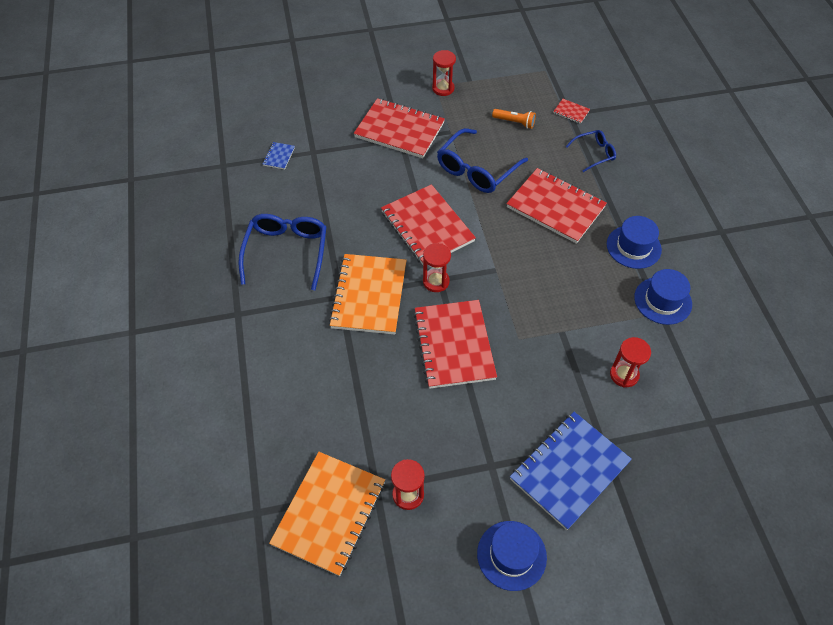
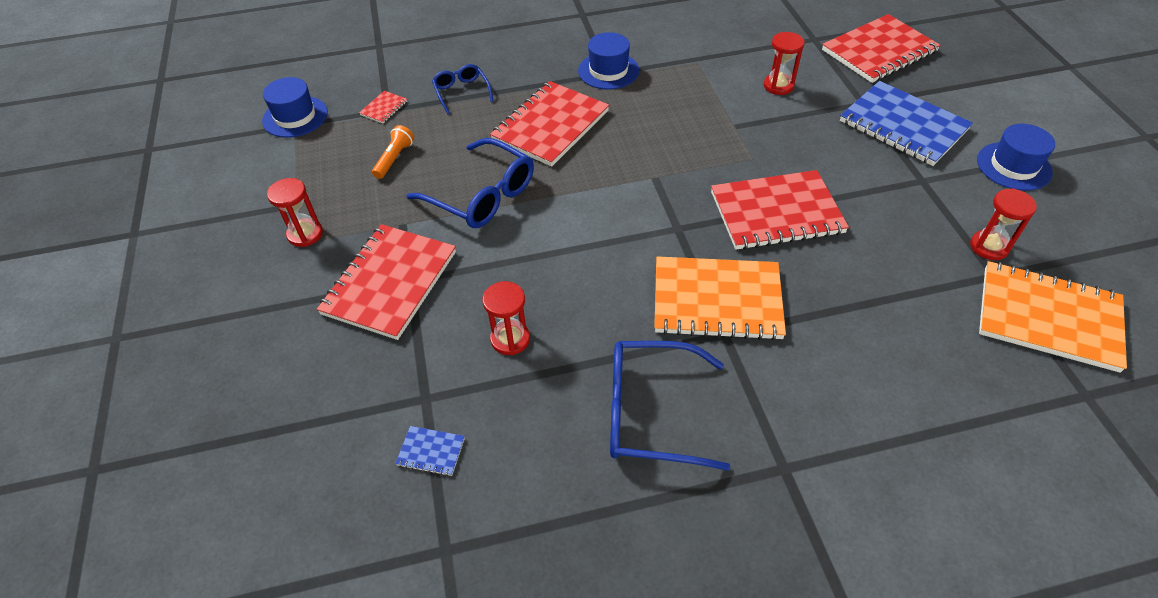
camera: 90 degrees left, 5 degrees down
(427, 226) = (588, 243): red notebook -> red notebook (879, 51)
(436, 281) = (682, 232): red hourglass -> red hourglass (510, 339)
(662, 300) = (679, 56): blue hat -> blue hat (295, 117)

